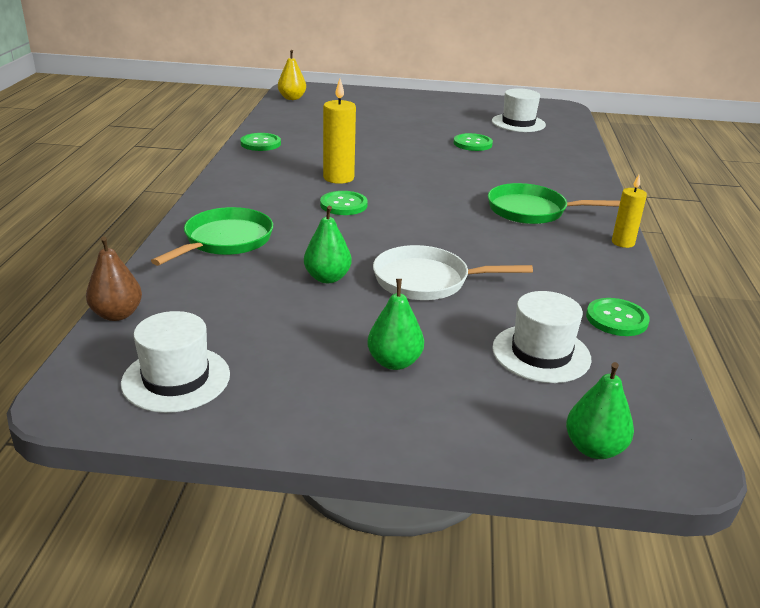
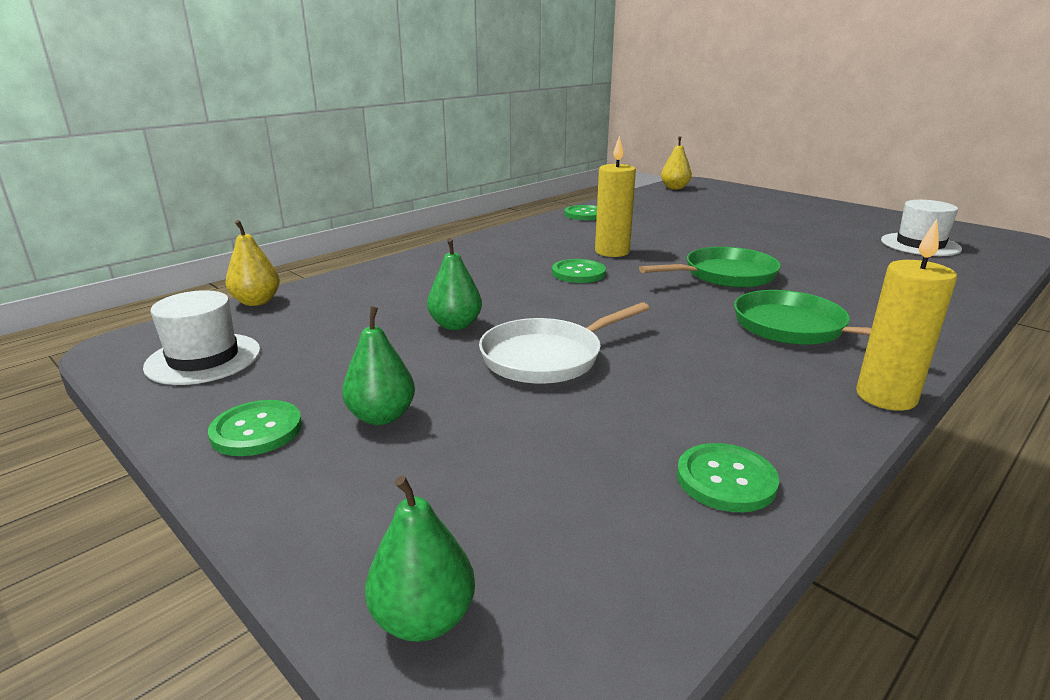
camera: 40 degrees right, 5 degrees down
(117, 314) = (256, 302): brown pear -> yellow pear
(225, 241) = (425, 274): green pan -> green pan (724, 275)
(427, 281) = (547, 357): white pan -> white pan turned 75 degrees counterclockwise
(472, 144) = (821, 252): green button -> green button (256, 430)
(541, 353) = (551, 475): white hat -> none
(623, 243) = (886, 397): yellow candle -> yellow candle, size x1.56

